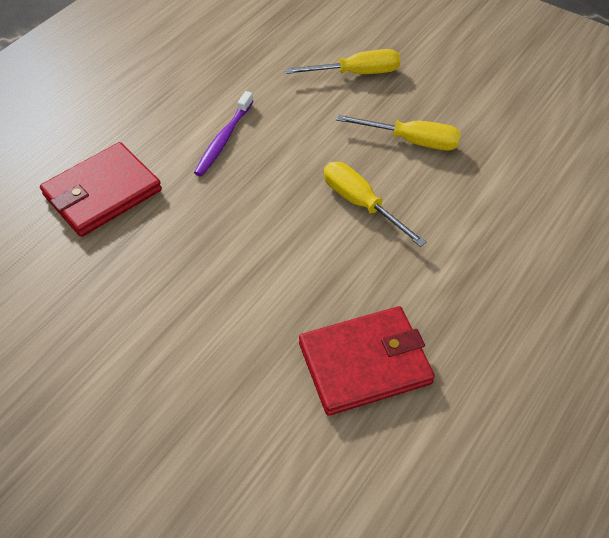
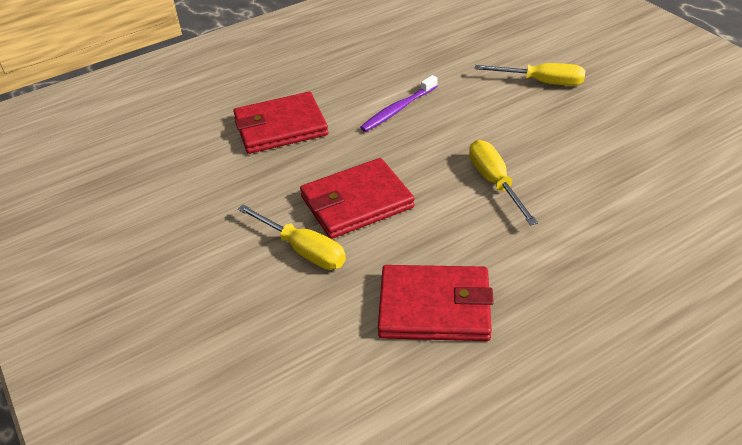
camera: 25 degrees right, 10 degrees down
(231, 265) = (356, 202): none -> red wallet
(411, 141) = (568, 144): yellow screwdriver -> yellow screwdriver (303, 250)

